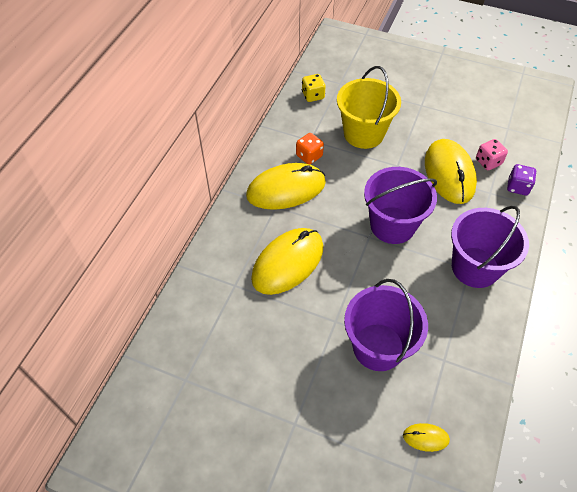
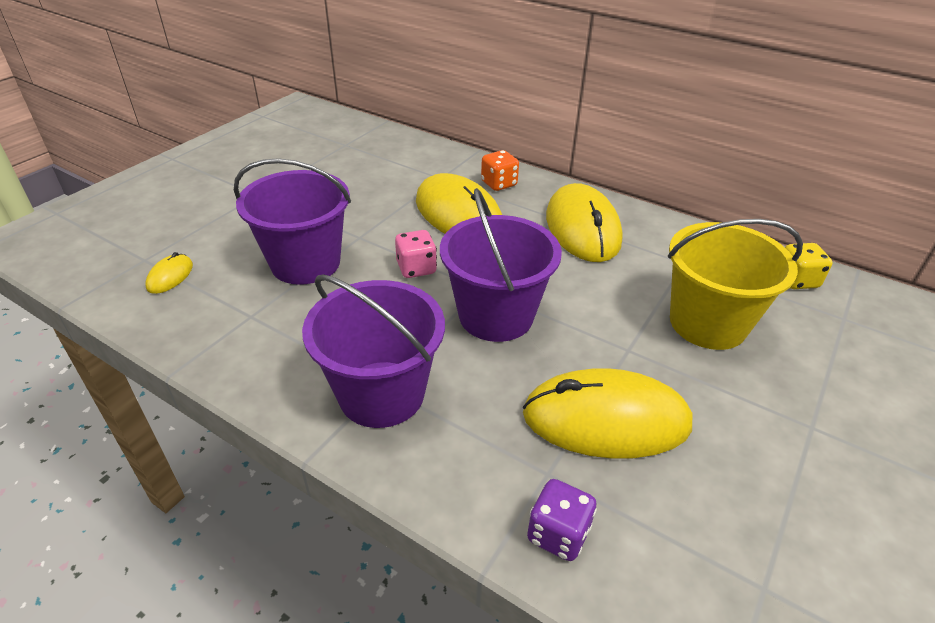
camera: 100 degrees right, 15 degrees down
(309, 156) = (648, 256): orange dice -> orange dice (499, 184)
(488, 162) = (638, 499): pink dice -> pink dice (416, 268)

